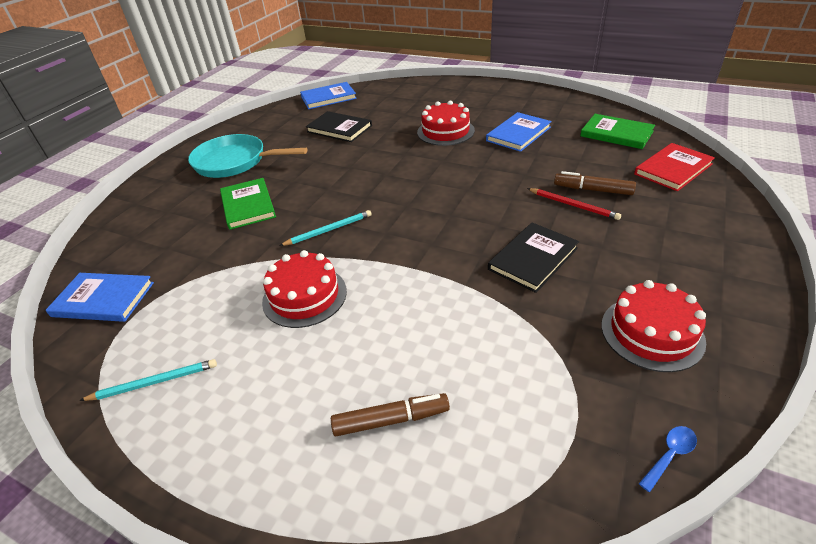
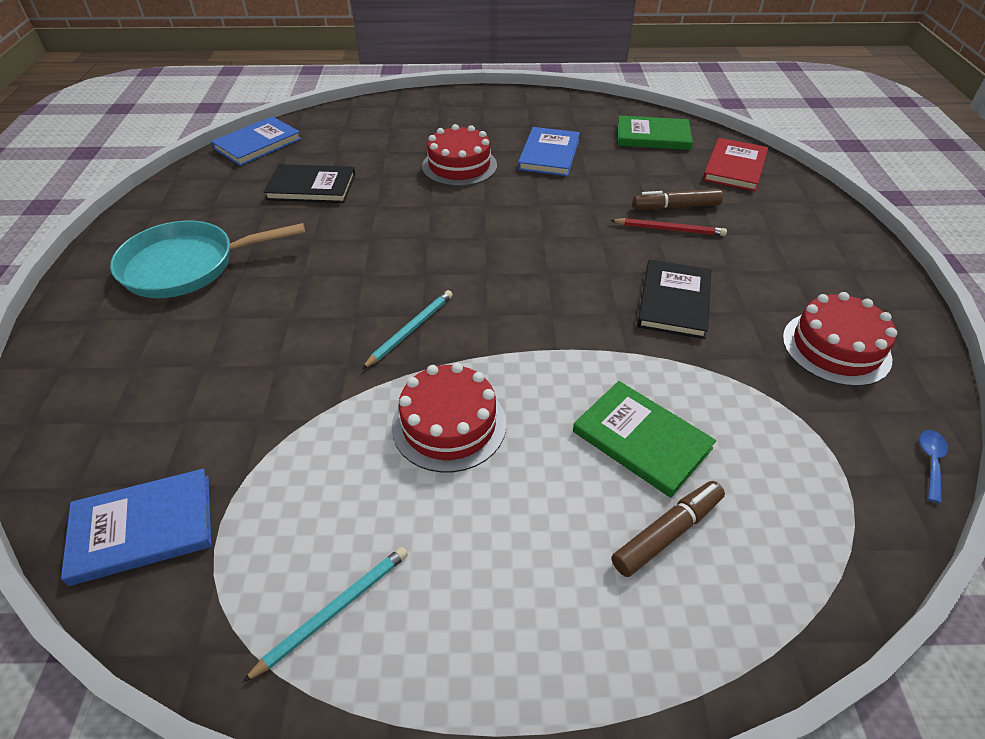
camera: 30 degrees left, 5 degrees up
(248, 205) = (264, 325): green book -> green book (641, 440)

